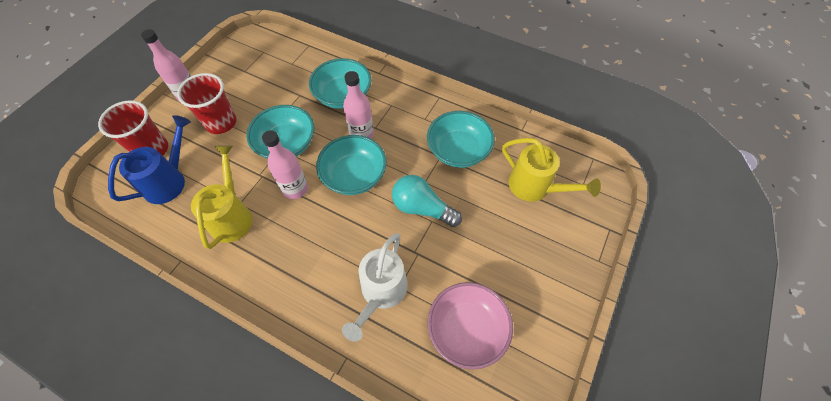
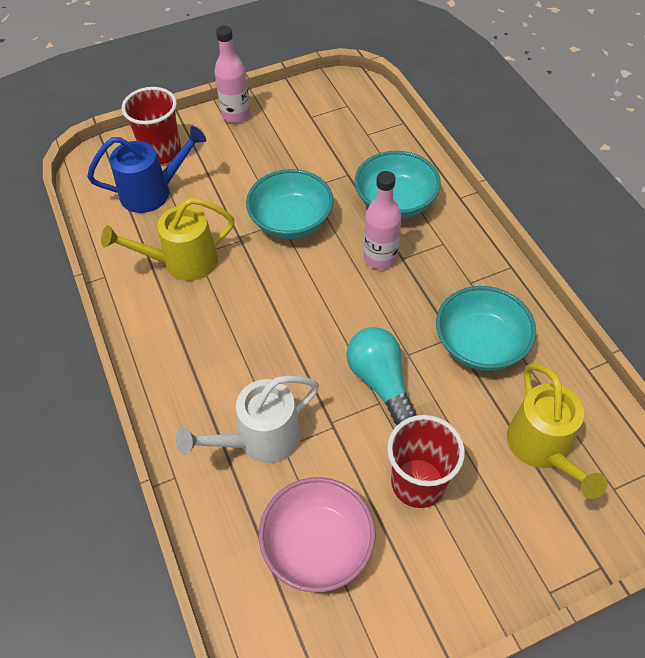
camera: 40 degrees right, 5 degrees down
(221, 122) = (244, 160): red cup -> red cup (418, 483)
(232, 215) = (182, 262): yellow watering can -> yellow watering can turned 150 degrees counterclockwise
(295, 189) = (262, 273): pink bottle -> none
(354, 176) = (334, 298): turquoise bowl -> none

